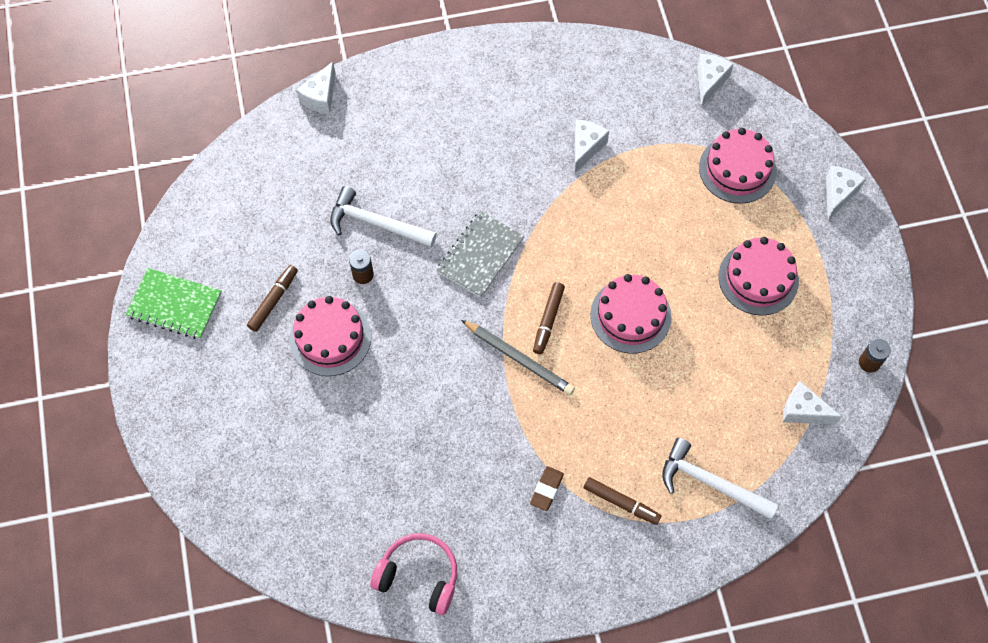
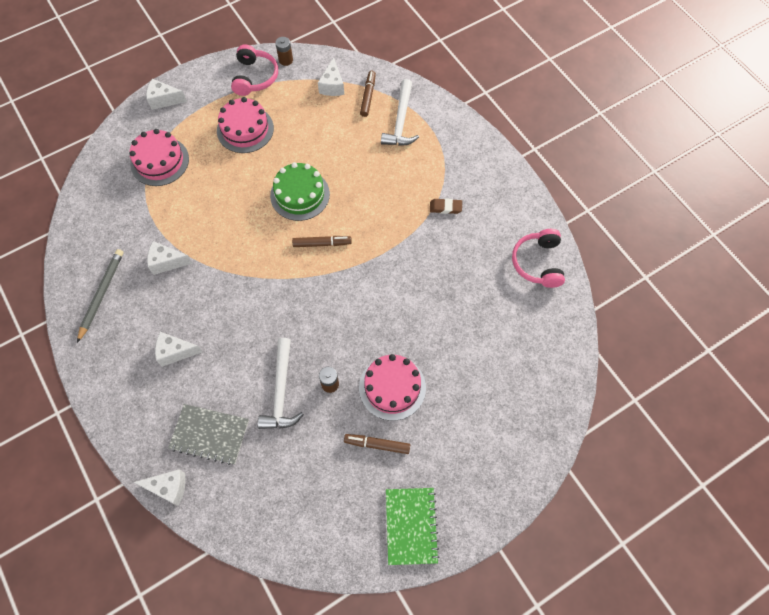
camera: 110 degrees left, 0 degrees up
(480, 255) = (284, 305): grey notebook -> grey notebook (209, 434)
(519, 359) = (359, 252): grey pencil -> grey pencil (102, 294)
(621, 503) = (435, 164): brown marker -> brown marker (368, 96)
(630, 315) = (300, 195): pink cake -> green cake
(710, 82) = (85, 196): white cheese -> white cheese (175, 352)
(848, 313) = (254, 77): none -> pink headphones

